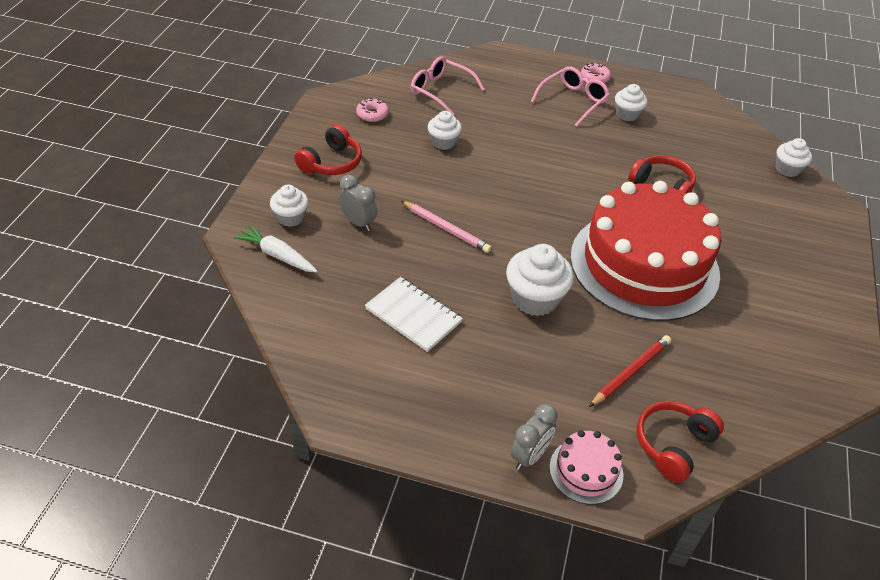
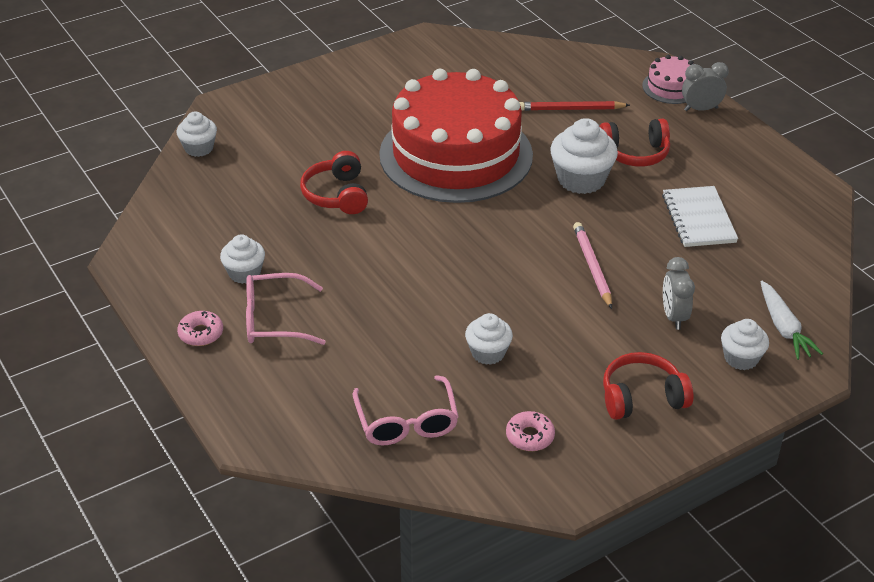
camera: 135 degrees left, 5 degrees down
(673, 445) = (596, 70): red headphones -> red headphones (635, 153)

